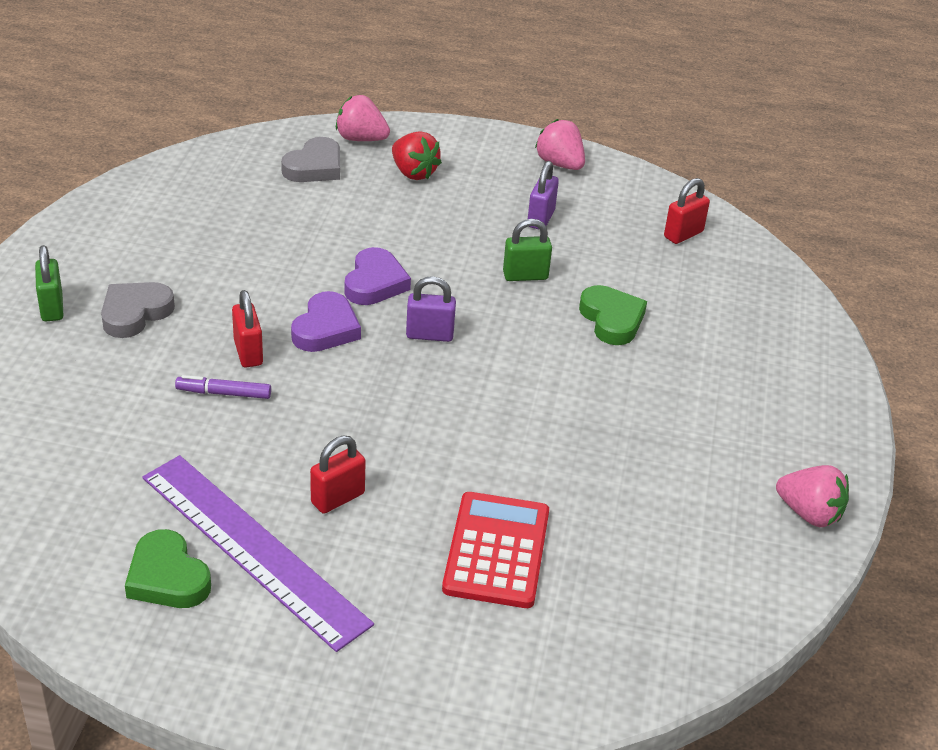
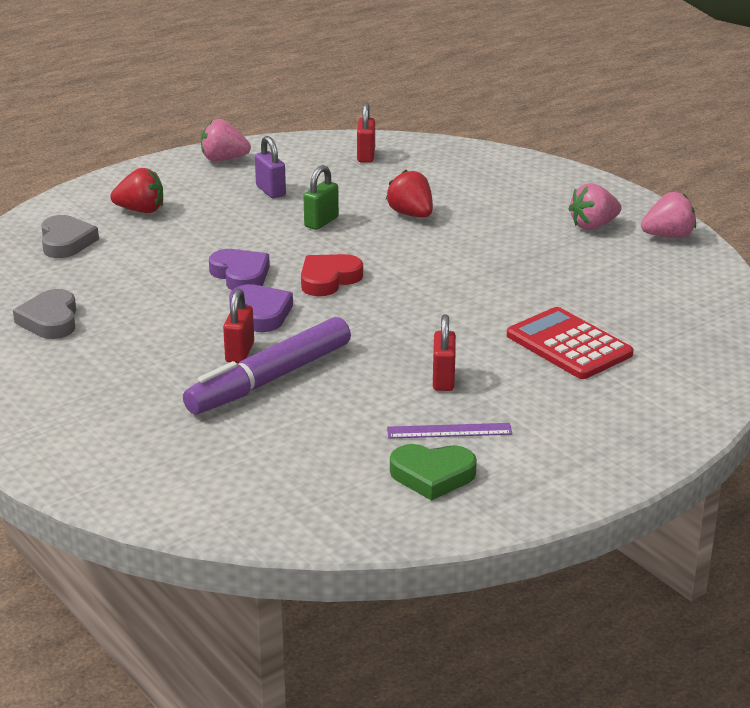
camera: 45 degrees left, 10 degrees down
(52, 308) = (51, 413): green padlock -> none
(135, 313) = (118, 380): grey heart -> grey heart (50, 320)
(224, 393) = (270, 379): purple marker -> purple marker, size x2.25
(248, 353) = (240, 352): red padlock -> red padlock turned 75 degrees clockwise
(253, 549) = (449, 431): purple ruler -> purple ruler, size x0.46
(361, 139) = (64, 212): pink strawberry -> pink strawberry (593, 226)
(429, 335) = (328, 279): purple padlock -> red heart
(612, 319) = (411, 214): green heart -> red strawberry

